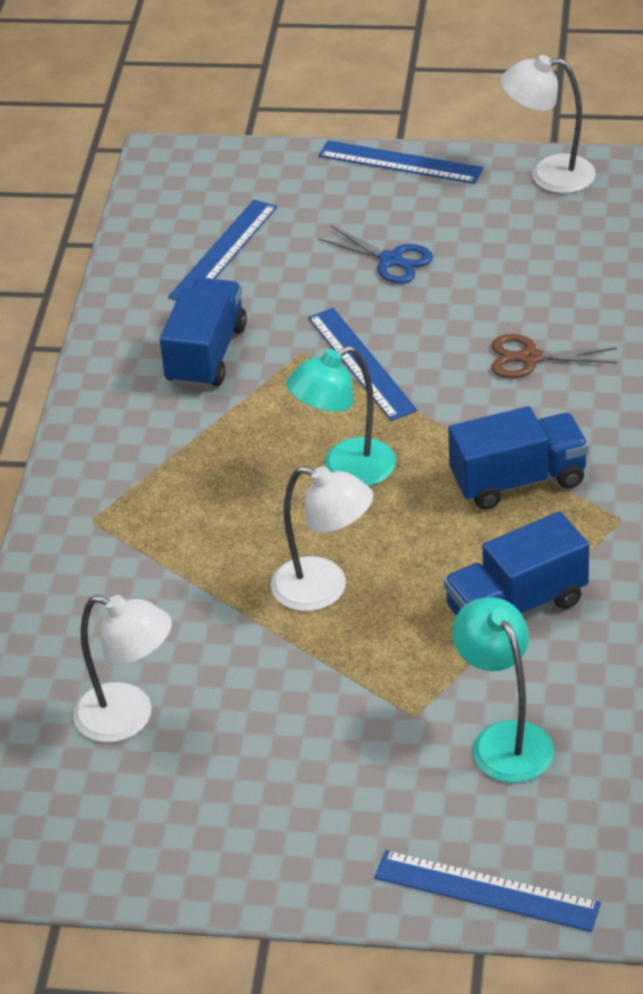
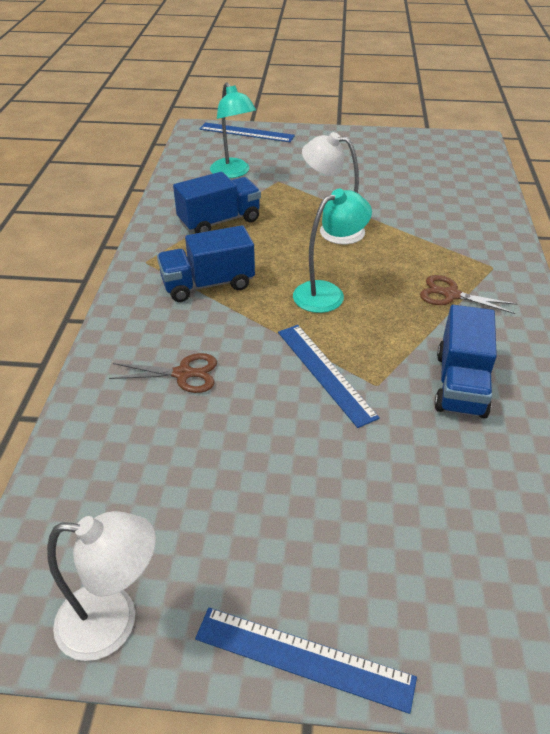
camera: 175 degrees right, 0 degrees up
(129, 718) = (424, 181): white lamp -> none
(173, 471) = (451, 295): none -> brown scissors
(223, 251) = (487, 505): blue ruler -> none
(391, 260) = (306, 486): blue scissors -> none

